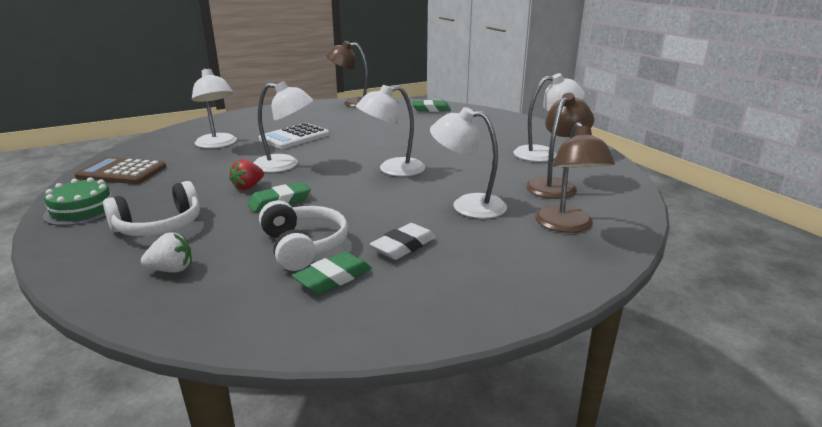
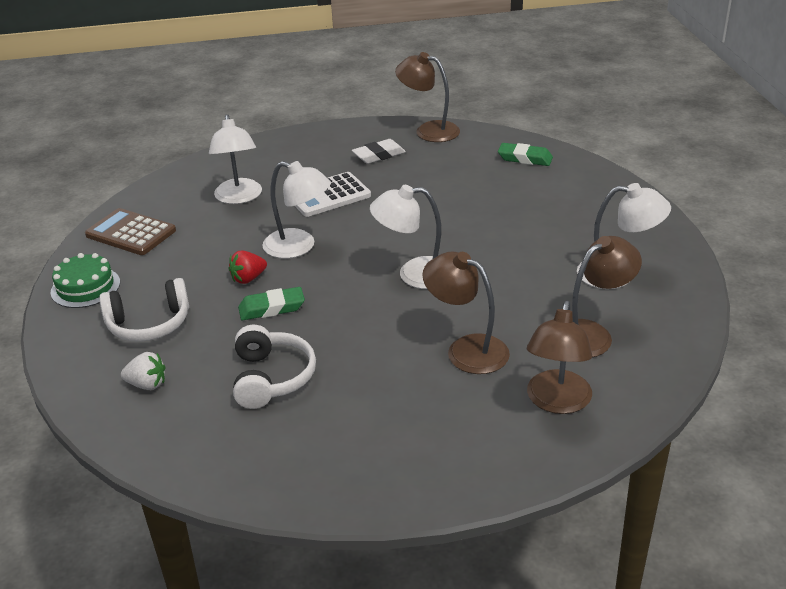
camera: 20 degrees right, 10 degrees up
(333, 278) = (282, 425): green eraser -> none
(403, 246) = (367, 397): white eraser -> white eraser (379, 155)
(467, 205) = (466, 349): white lamp -> brown lamp

